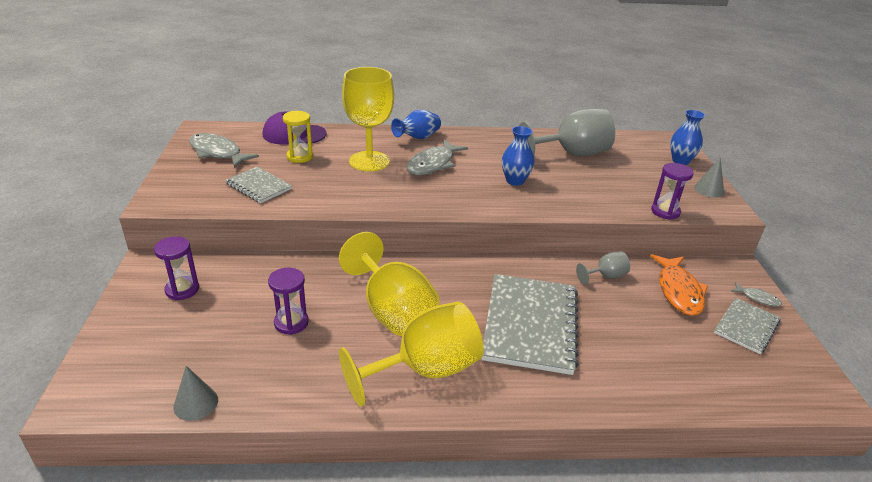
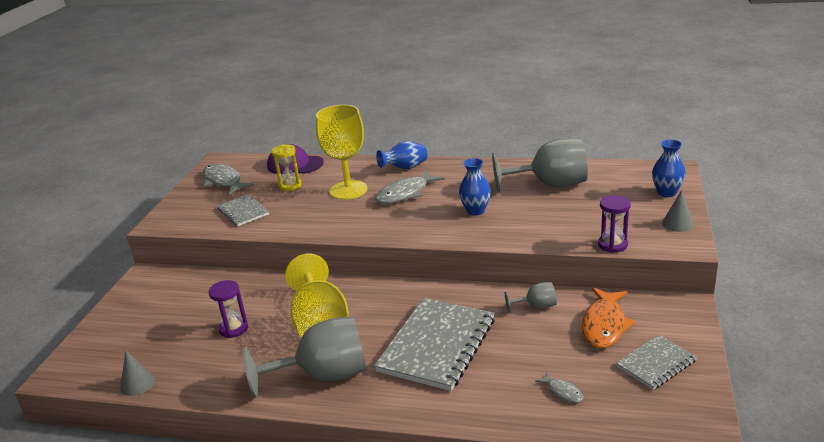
camera: 20 degrees right, 5 degrees down
(182, 290) = (162, 297): purple hourglass -> none
(425, 370) = (324, 375): yellow goblet -> grey goblet
(757, 298) = (688, 337): grey fish -> grey fish (563, 391)

